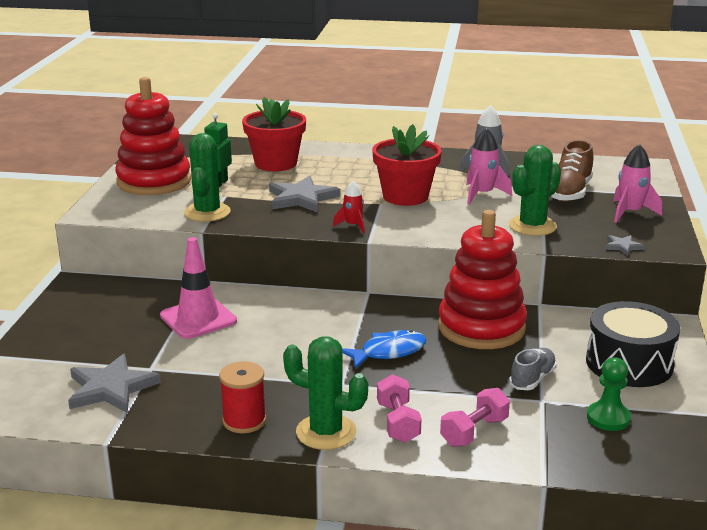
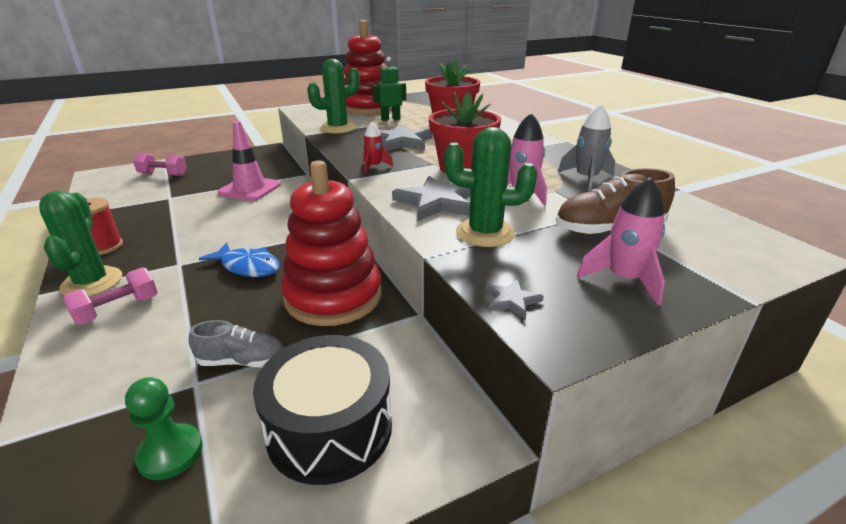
camera: 55 degrees right, 5 degrees up
(111, 388) = (136, 196): grey star -> grey star (436, 202)
(474, 431) = (110, 357): pink dumbbell -> pink dumbbell (163, 174)

